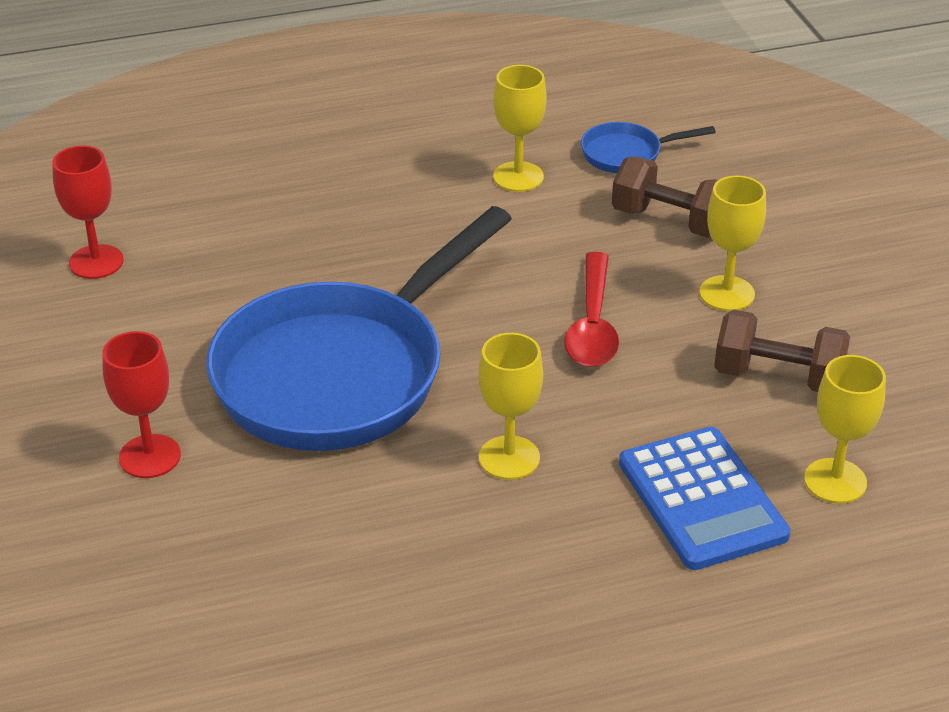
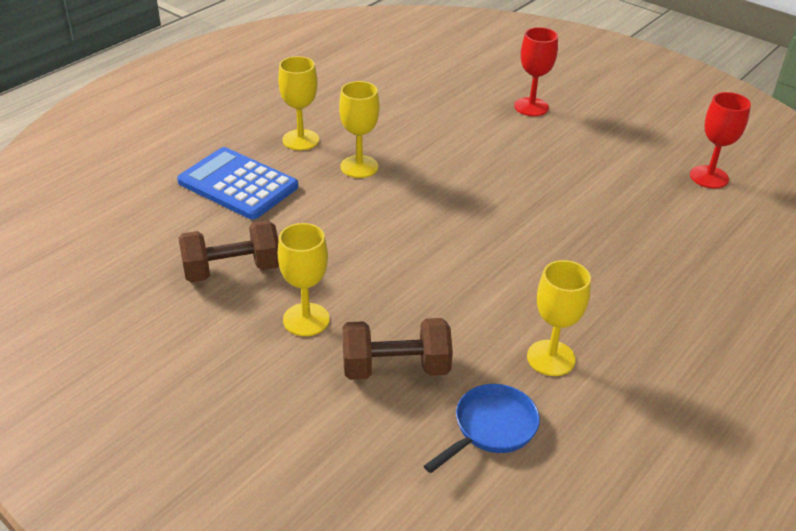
camera: 145 degrees right, 0 degrees up
(340, 372) = (495, 173): blue pan -> none
(592, 324) = (381, 258): red spoon -> none
(835, 481) = (164, 220): yellow goblet -> yellow goblet (300, 140)

